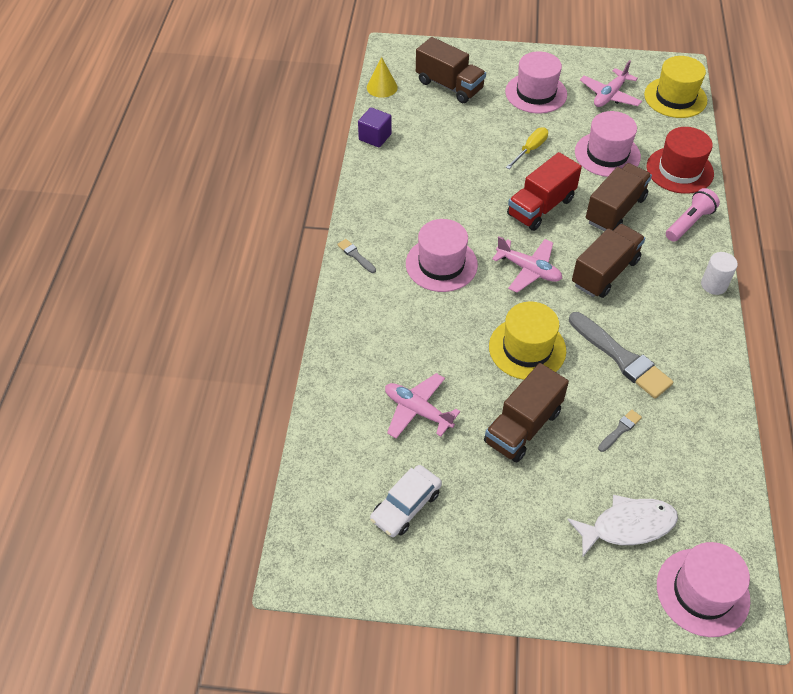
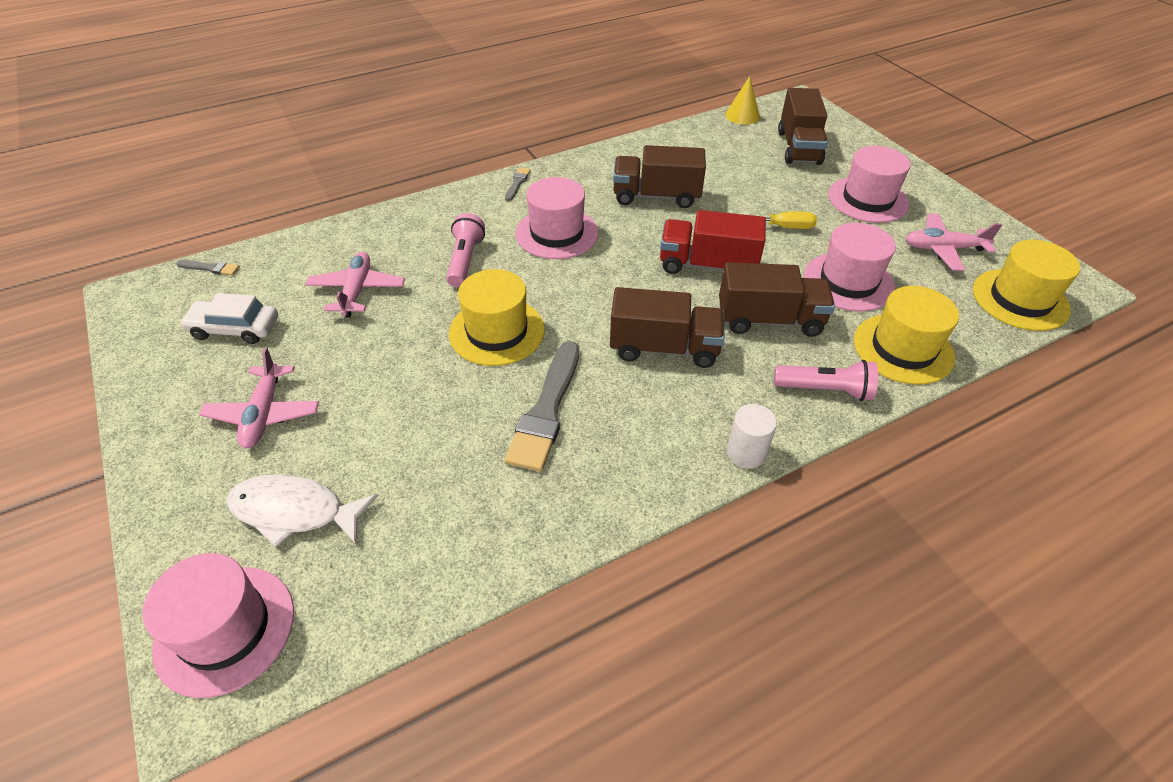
camera: 55 degrees right, 5 degrees down
(375, 137) = (675, 136): purple cube -> none
(431, 331) = (465, 260): none -> pink flashlight
(523, 427) = (386, 369): brown truck -> brown truck (656, 196)
(528, 270) = (608, 291): pink plane -> pink plane (264, 414)
(620, 430) = (435, 450): grey brush -> grey brush (211, 268)
(627, 526) = (294, 512): white fish -> white fish turned 150 degrees clockwise
(679, 170) = (903, 348): red hat -> yellow hat

